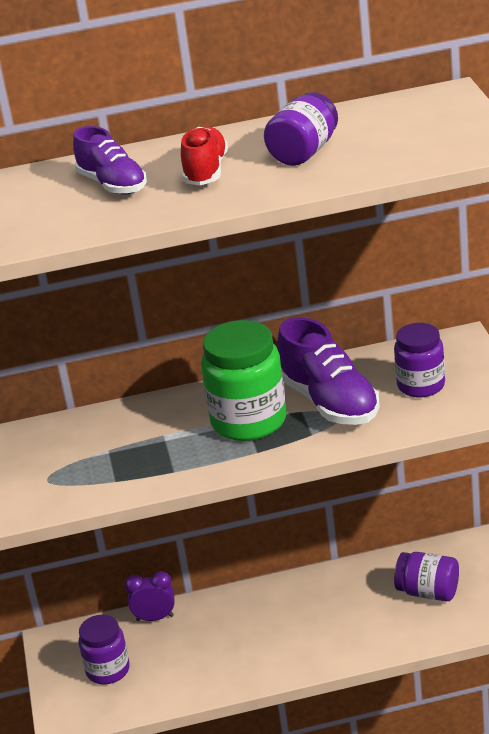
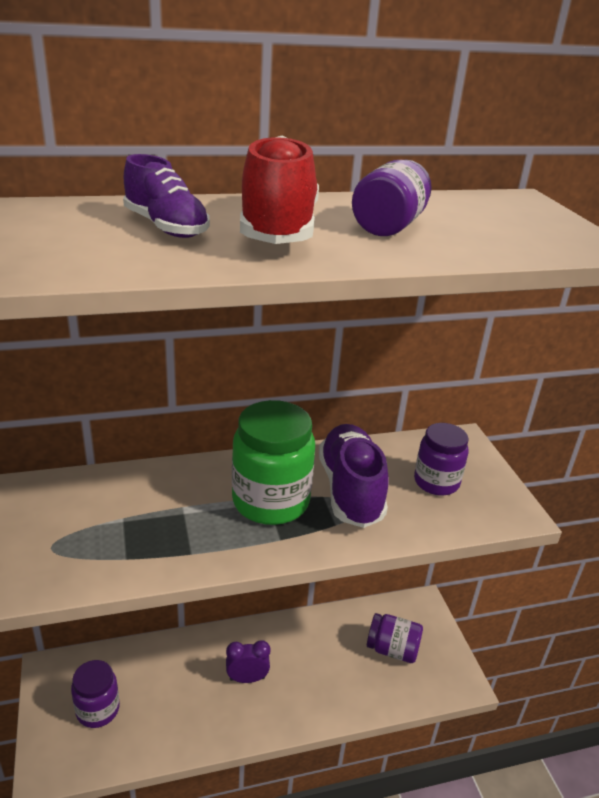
camera: 10 degrees left, 0 degrees up
(155, 618) = (148, 652): purple clock -> purple clock (247, 678)
(206, 171) = (278, 229): red shoe -> red shoe, size x1.56
(330, 402) = (350, 490): purple shoe -> purple shoe turned 150 degrees counterclockwise

